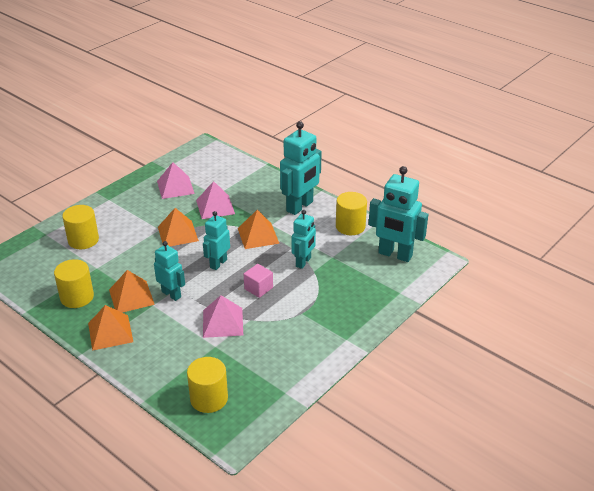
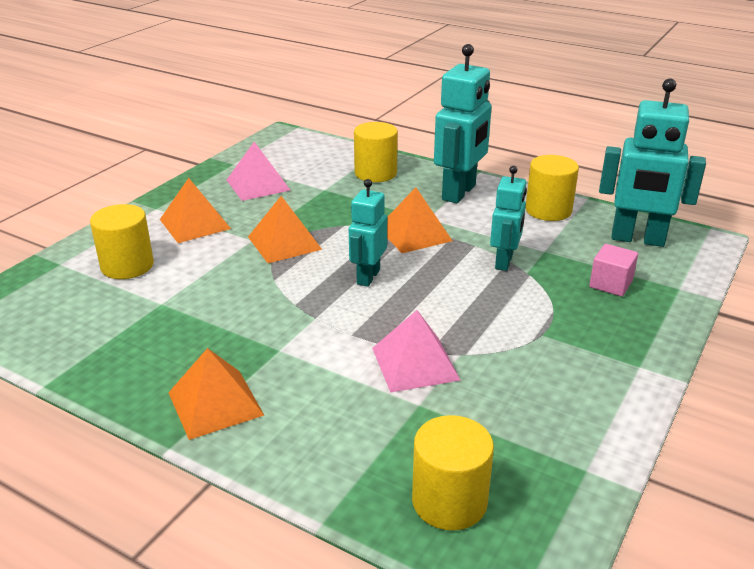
camera: 10 degrees left, 5 degrees down
(77, 297) = (136, 352): yellow cylinder -> yellow cylinder (375, 173)
(131, 297) = (236, 341): orange pyramid -> orange pyramid (195, 224)
(171, 294) = (307, 329): turquoise robot -> none
(215, 207) = (330, 203): pink pyramid -> none
(258, 288) = (451, 305): pink cube -> pink cube (610, 284)

